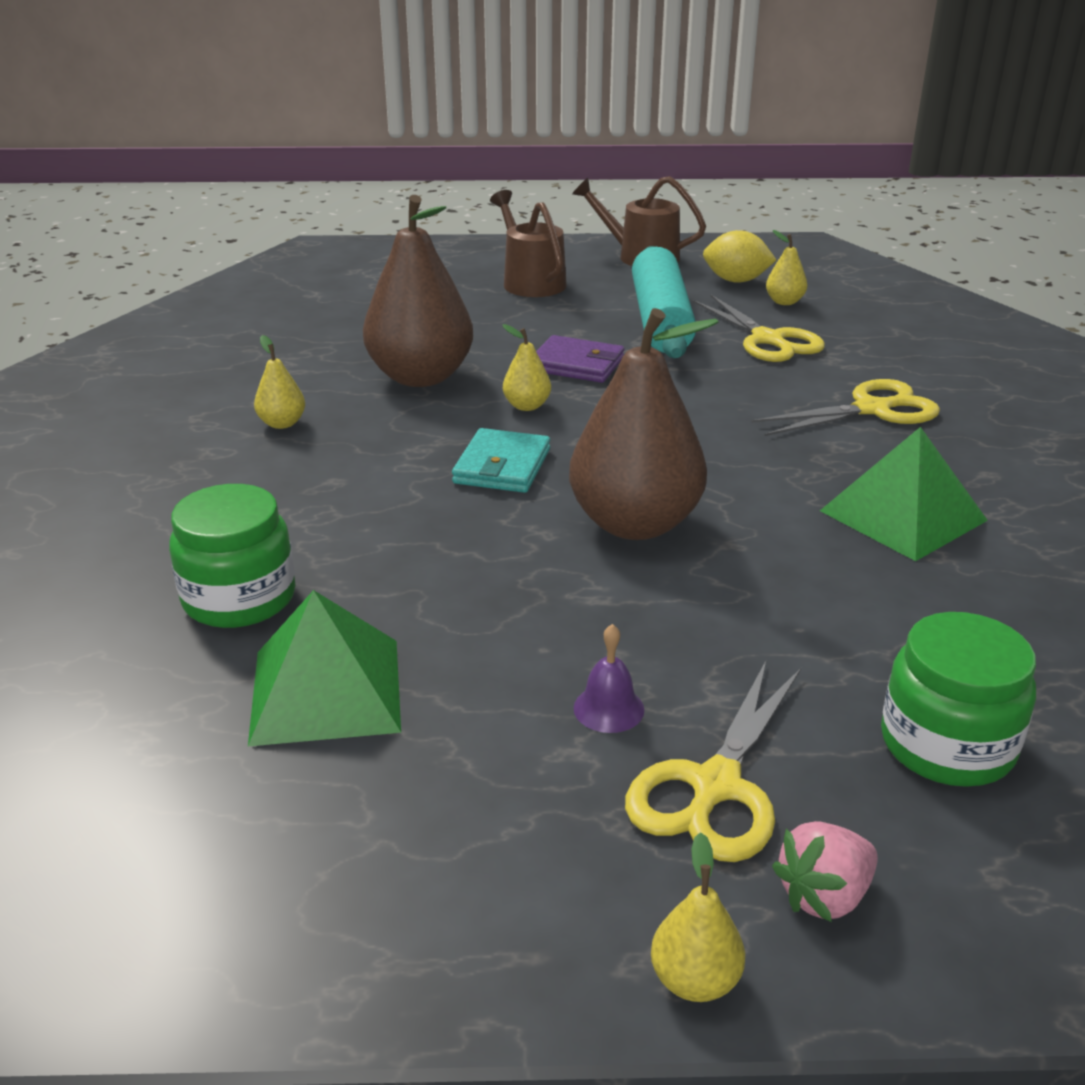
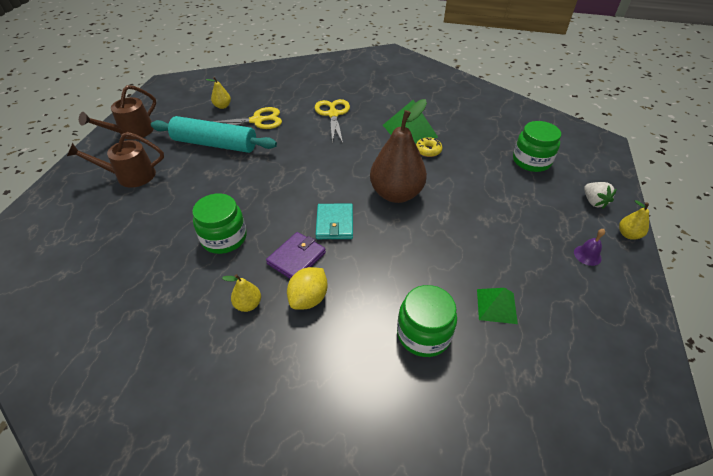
camera: 75 degrees left, 15 degrees up
(326, 690) = (496, 306): green pyramid -> green pyramid, size x0.62
(421, 377) = (224, 238): brown pear -> green jar
(502, 466) = (334, 223): turquoise wallet -> turquoise wallet turned 60 degrees clockwise
(527, 406) = (279, 205): yellow pear -> none
(577, 364) = (245, 180): purple wallet -> purple wallet (296, 258)
(608, 708) = (512, 226): purple bell -> purple bell (587, 255)
(715, 786) = (550, 211): yellow scissors -> none
(736, 281) = (188, 112): yellow lemon -> yellow lemon (309, 298)
(824, 896) = (594, 202): pink strawberry -> white strawberry
(839, 551) = (428, 150): none -> yellow donut

